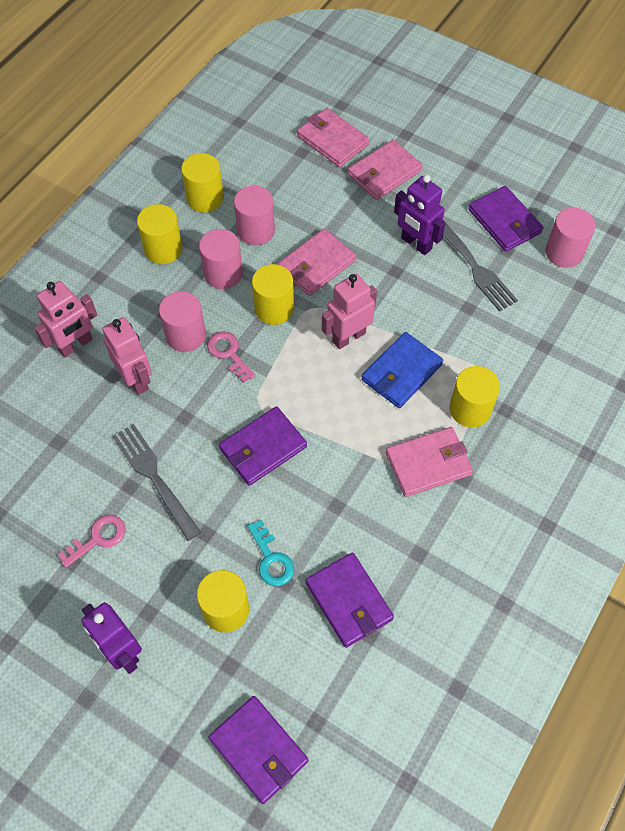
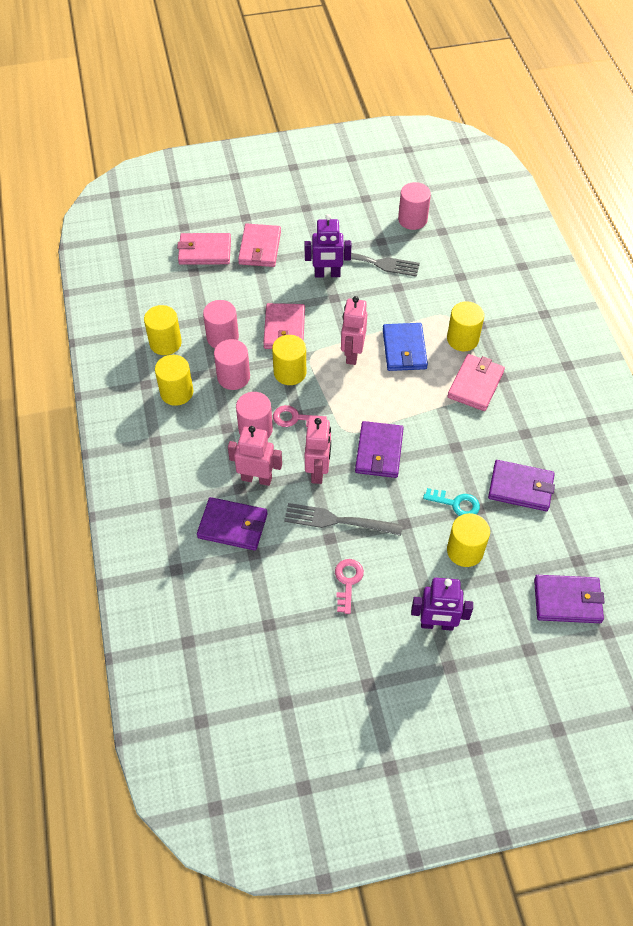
camera: 45 degrees left, 5 degrees down
(76, 345) = (192, 491): pink robot -> pink robot (318, 471)
(504, 221) = (361, 226): purple wallet -> purple wallet (233, 526)

